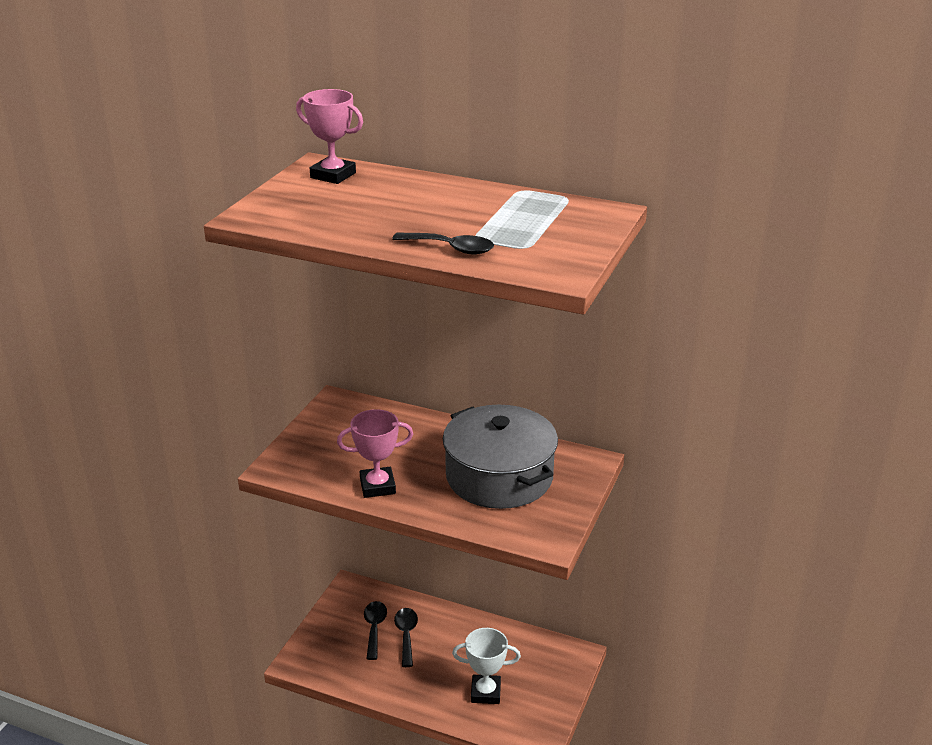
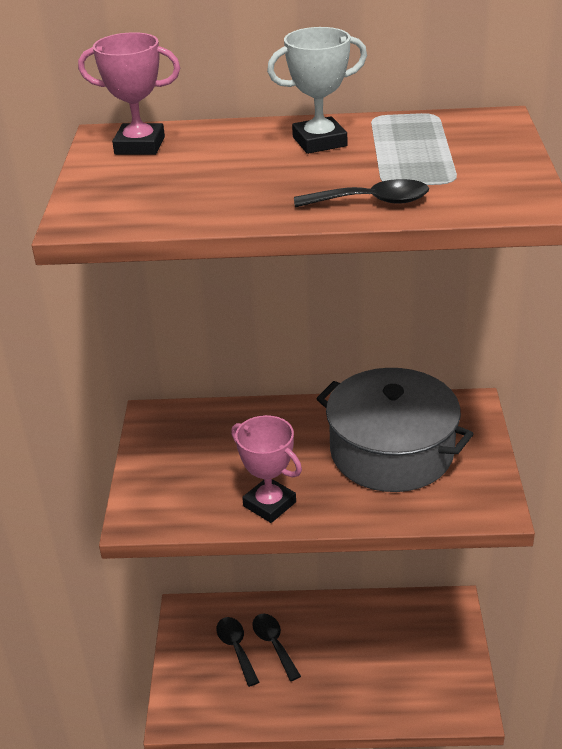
camera: 20 degrees left, 5 degrees up
(377, 486) = (269, 504): pink trophy -> pink trophy turned 75 degrees clockwise
(485, 692) = (390, 678): white trophy -> white trophy (319, 142)

